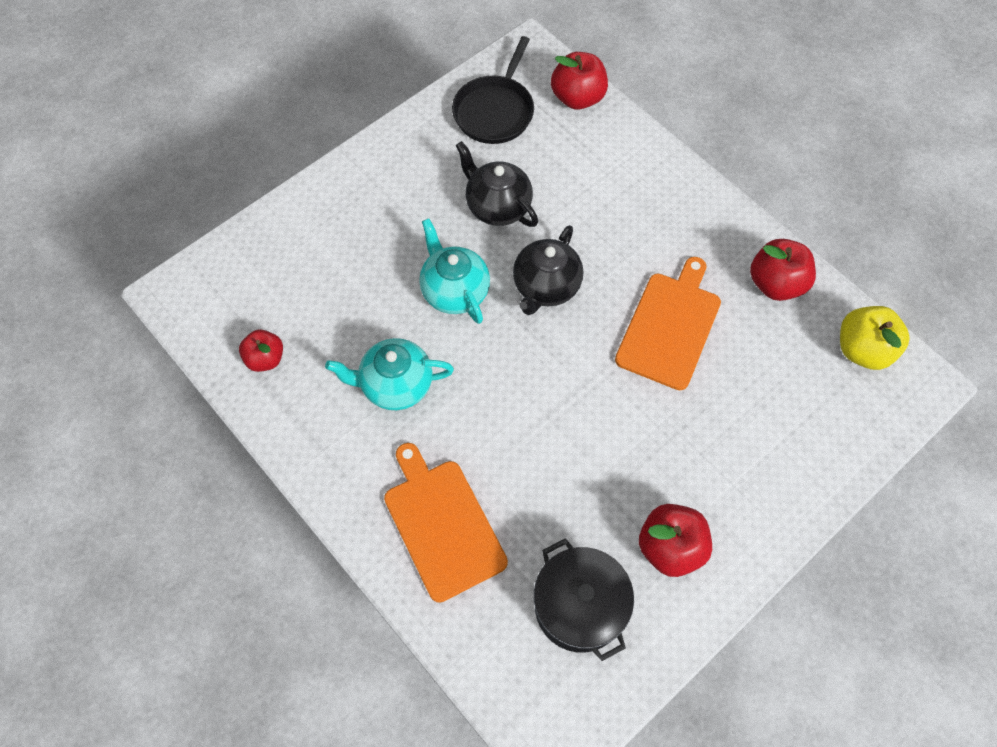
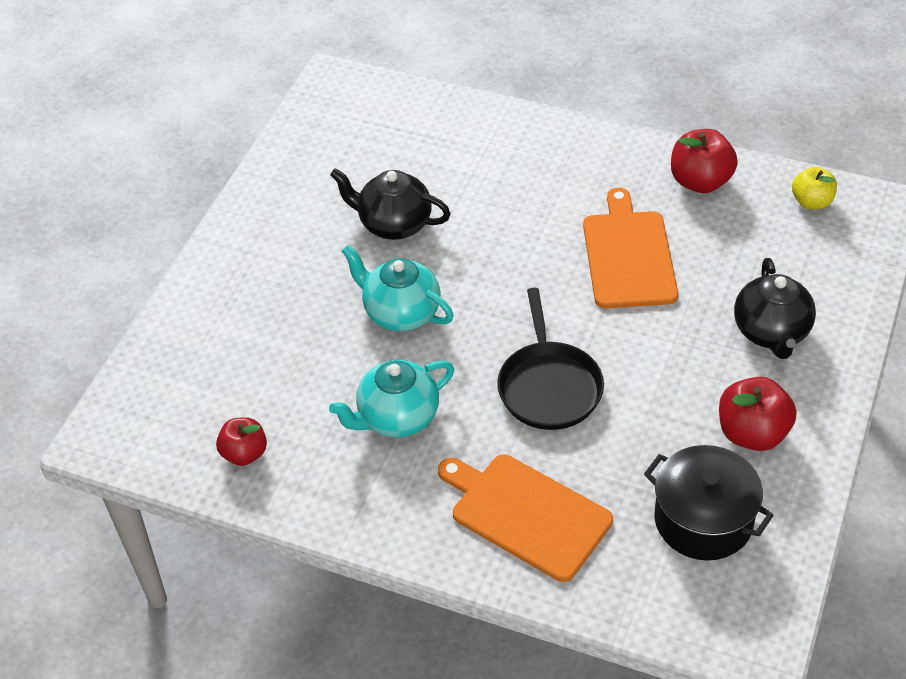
camera: 25 degrees left, 15 degrees down
(495, 111) = (335, 145): black pan -> black pan (549, 386)
(546, 287) = (489, 272): black teapot -> black teapot (771, 332)
(577, 98) = (410, 103): red apple -> none
(862, 350) = (811, 202): yellow apple -> yellow apple, size x0.66

